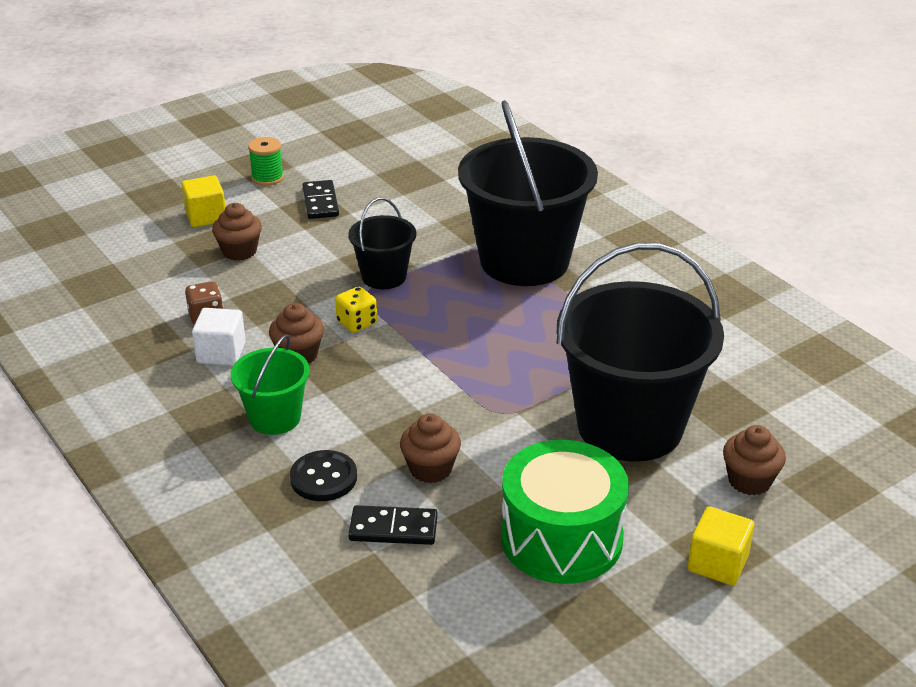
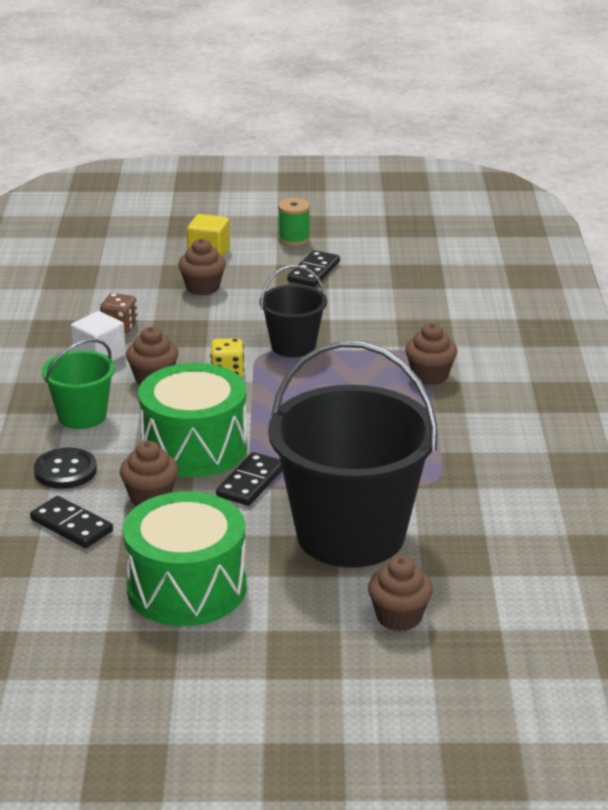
camera: 35 degrees right, 5 degrees down
(411, 404) = (194, 447): none -> green drum
(497, 416) = (251, 482): none -> black domino
(524, 261) = (430, 375): black bucket -> brown cupcake
(717, 563) = (287, 661): yellow cube -> none

